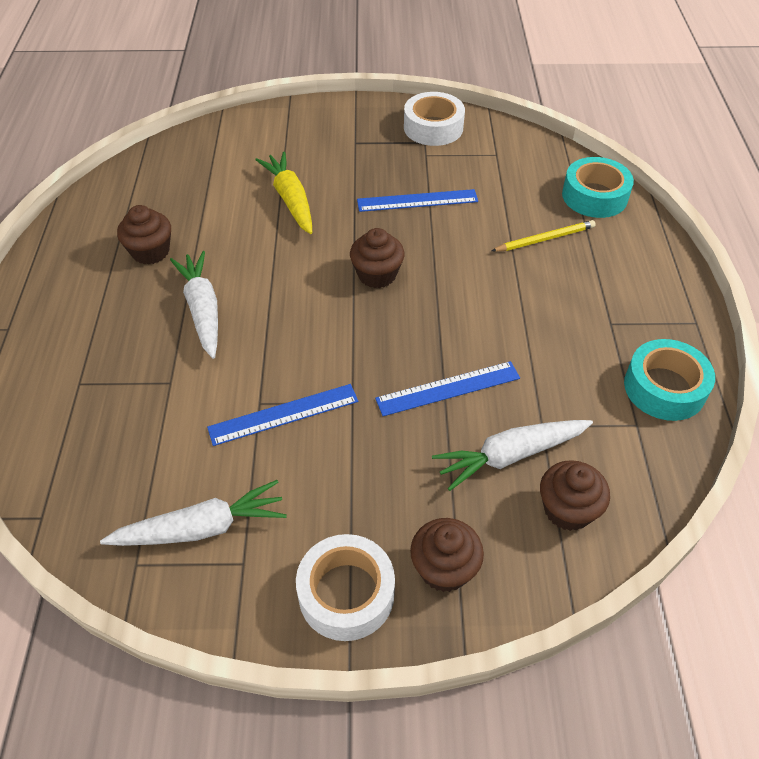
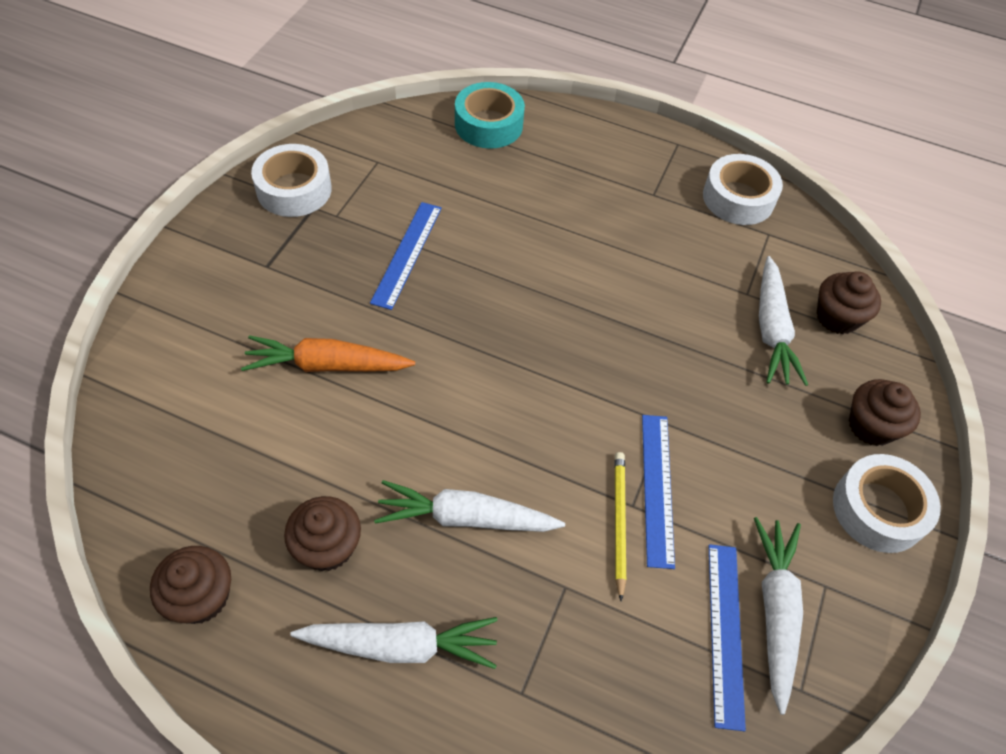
camera: 70 degrees left, 5 degrees up
(93, 310) = (400, 646): none -> white carrot
(290, 200) = (327, 365): yellow carrot -> orange carrot
(377, 275) = (500, 333): brown cupcake -> brown cupcake (201, 597)
(448, 388) = (679, 340): blue ruler -> blue ruler (725, 632)
(545, 239) = (525, 185): yellow pencil -> yellow pencil (619, 522)
(664, 388) = (738, 198): turquoise tape -> white tape

